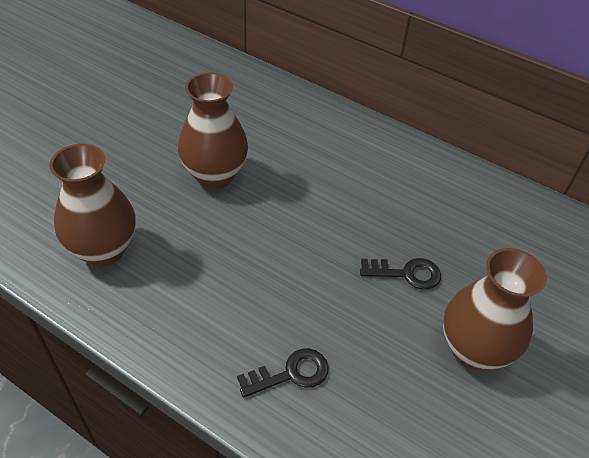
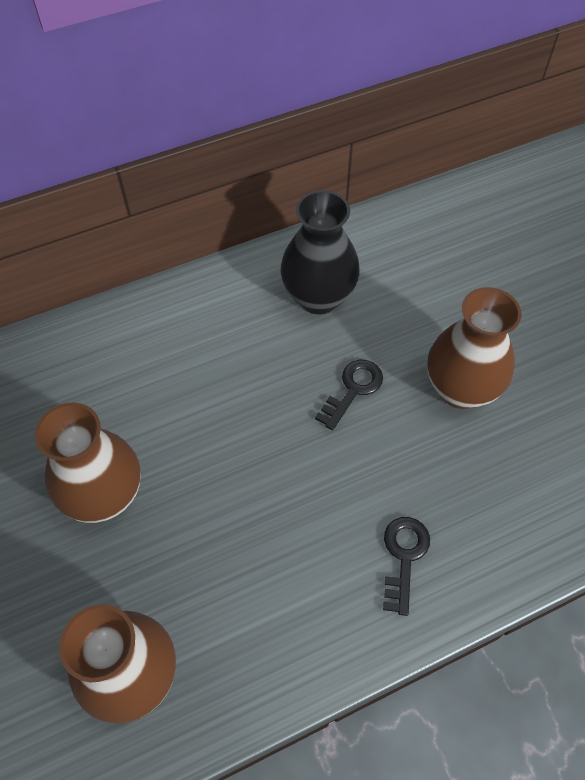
camera: 55 degrees left, 10 degrees up
(465, 215) = (318, 297): none -> black vase

